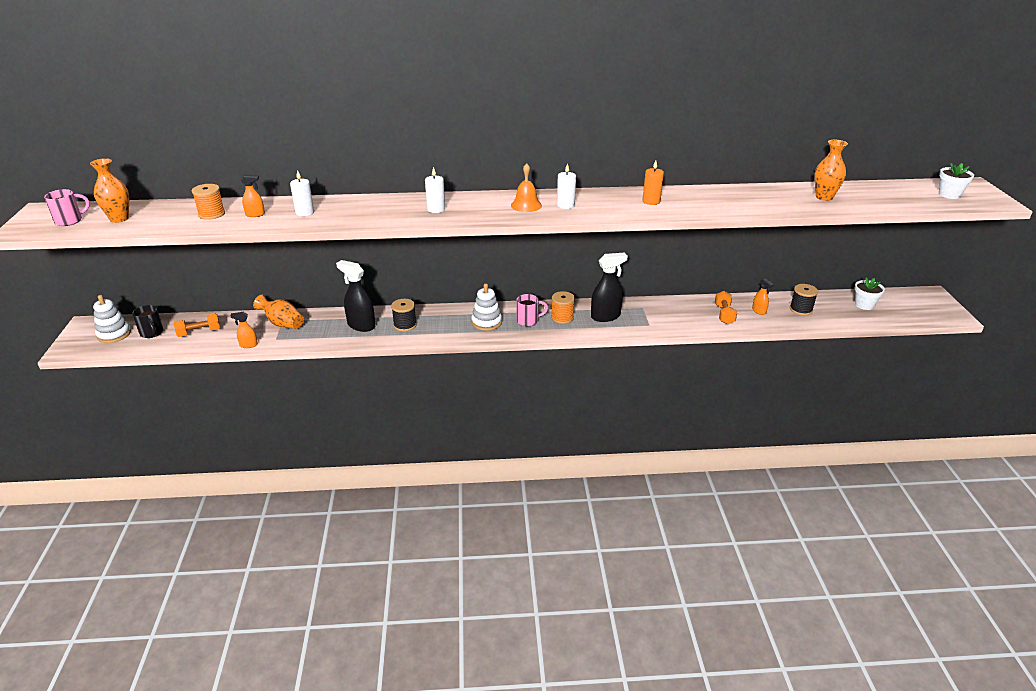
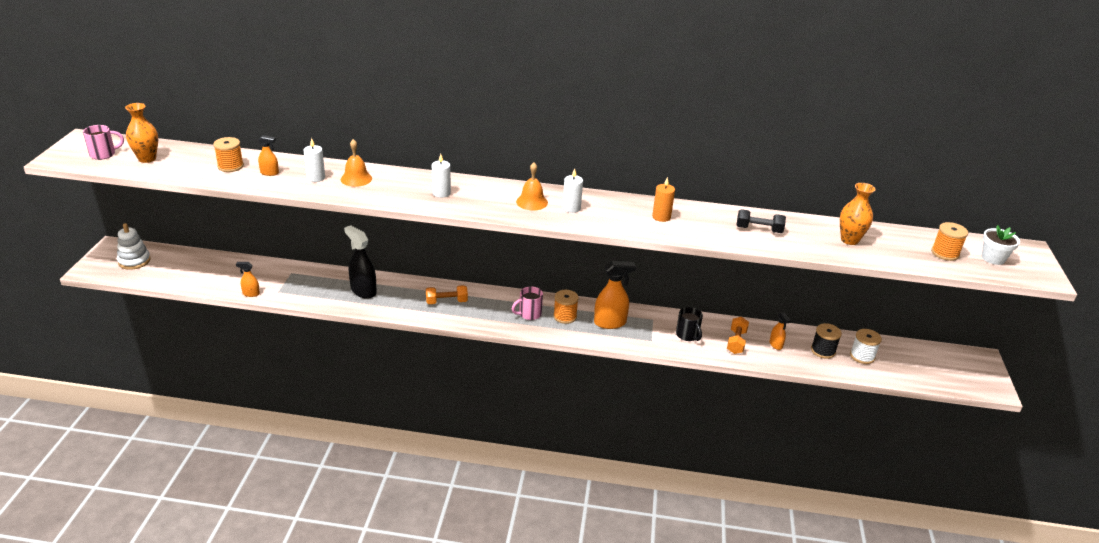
camera: 10 degrees right, 0 degrees up
(152, 333) = (168, 265): black mug -> black mug (687, 335)
(199, 332) = (211, 272): orange dumbbell -> orange dumbbell (446, 302)
(282, 324) = (290, 276): orange vase -> none
(346, 208) = (356, 179): none -> orange bell
(405, 325) = (405, 298): black spool -> none
(486, 322) = (486, 308): white stacking toy -> none
(528, 321) = (529, 314): pink mug -> pink mug turned 150 degrees clockwise
(605, 316) = (610, 323): black spray bottle -> orange spray bottle
(742, 200) = (759, 229): none -> black dumbbell
(835, 308) = (862, 356): none -> white spool
(864, 305) = (897, 357): white flower pot -> none
(908, 196) = (945, 253): none -> orange spool

